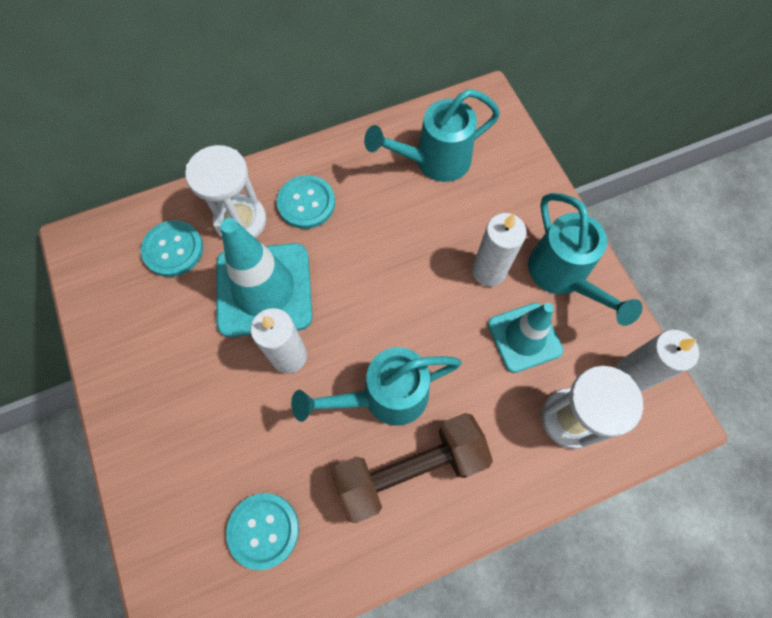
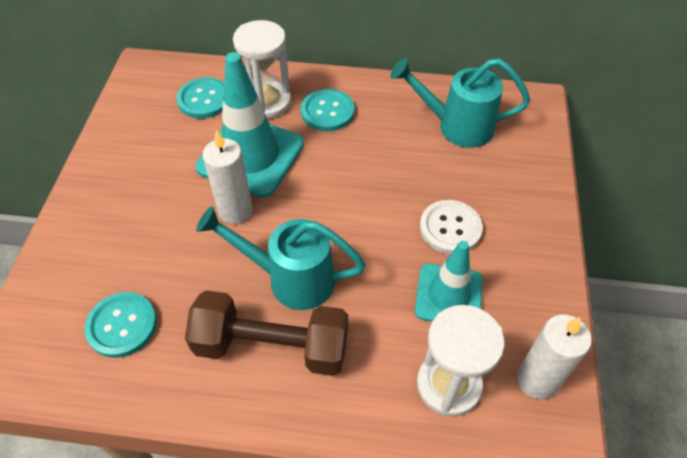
camera: 30 degrees right, 15 degrees down
(489, 271) = (450, 228): white candle -> white button
(562, 276) = (519, 264): turquoise watering can -> none

